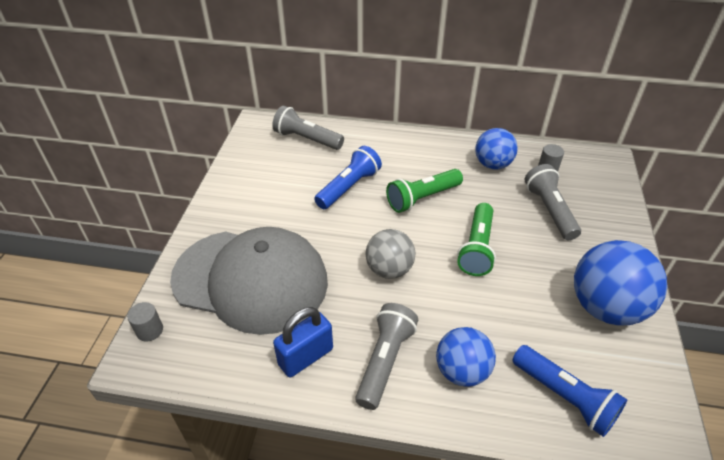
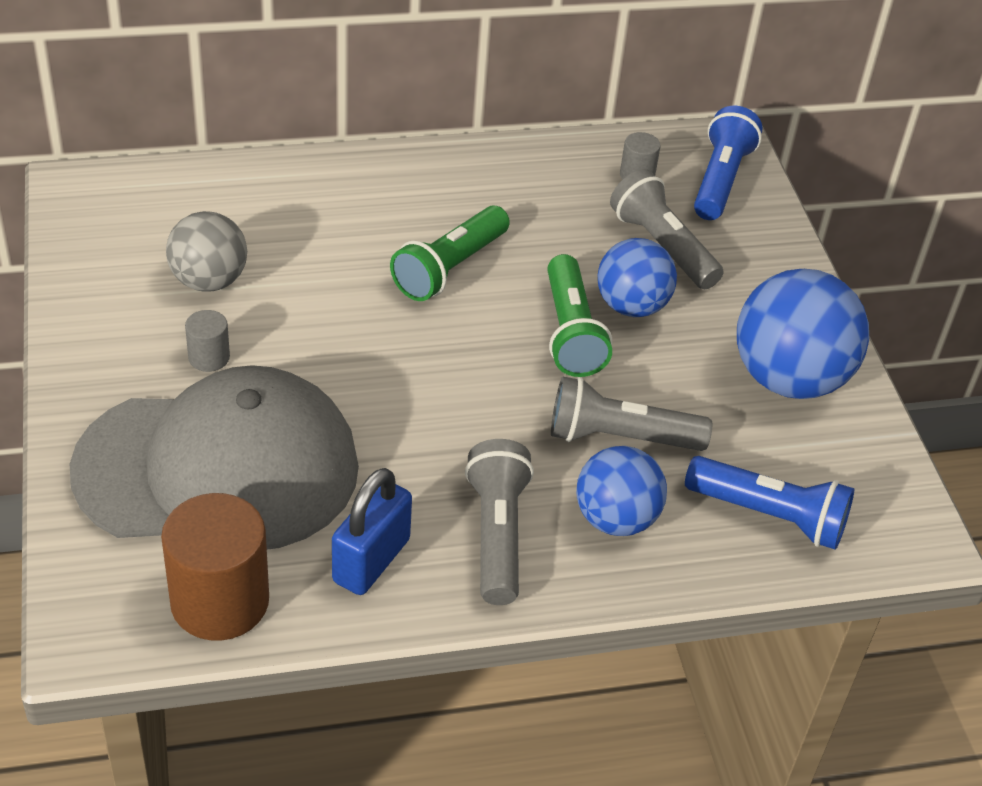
camera: 25 degrees left, 0 degrees up
(149, 330) = (85, 589): grey cylinder -> grey cylinder (209, 357)
(213, 358) = (220, 601): none -> brown cylinder
(307, 139) = (191, 200): grey flashlight -> grey flashlight (620, 437)
(349, 187) = (314, 275): blue flashlight -> blue flashlight (721, 180)
(389, 269) = (445, 398): grey ball -> grey ball (209, 281)
(492, 164) = (544, 185): blue ball -> blue ball (631, 306)

